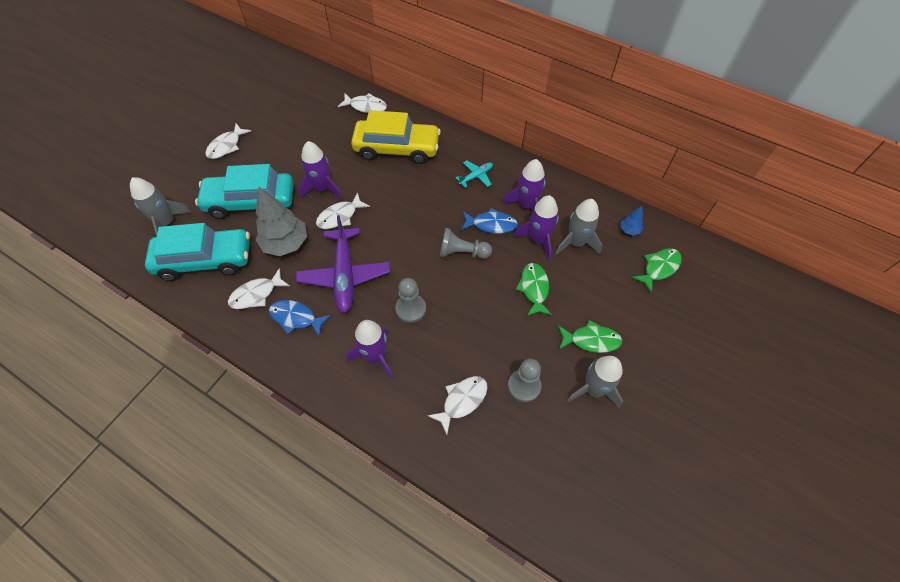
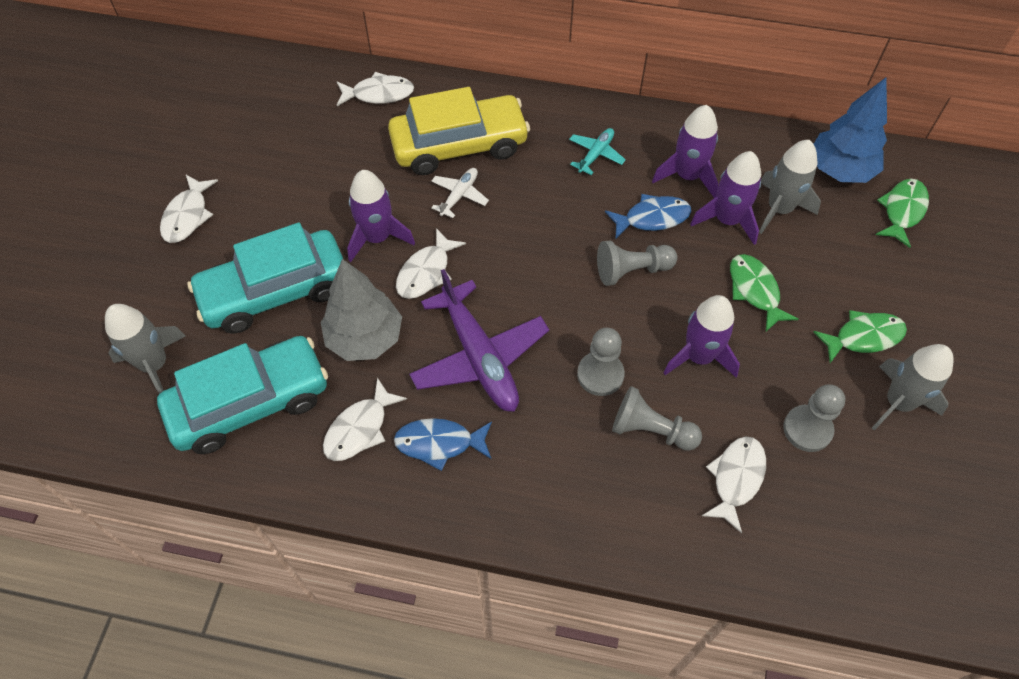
camera: 20 degrees left, 0 degrees up
(375, 356) = (585, 459): purple rocket -> purple rocket (699, 356)
(382, 177) = (459, 195): none -> white plane
(424, 352) = (651, 430): none -> grey pawn
(629, 230) = (840, 170): blue tree -> blue tree, size x2.18

